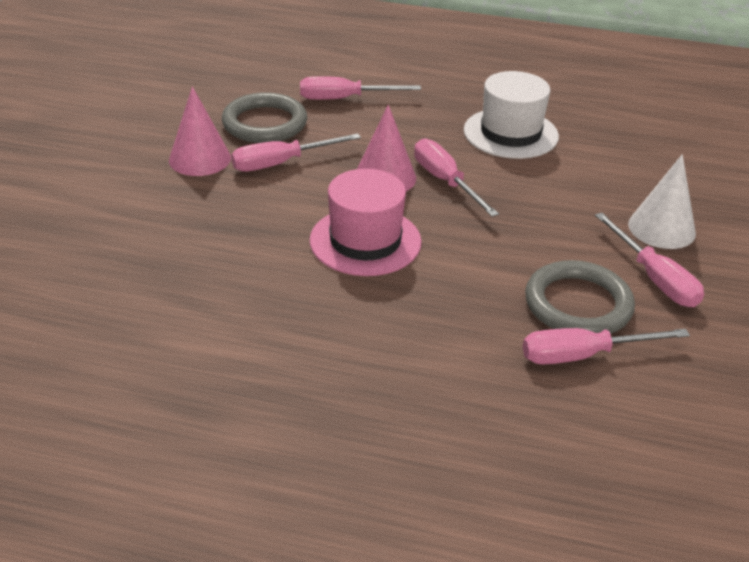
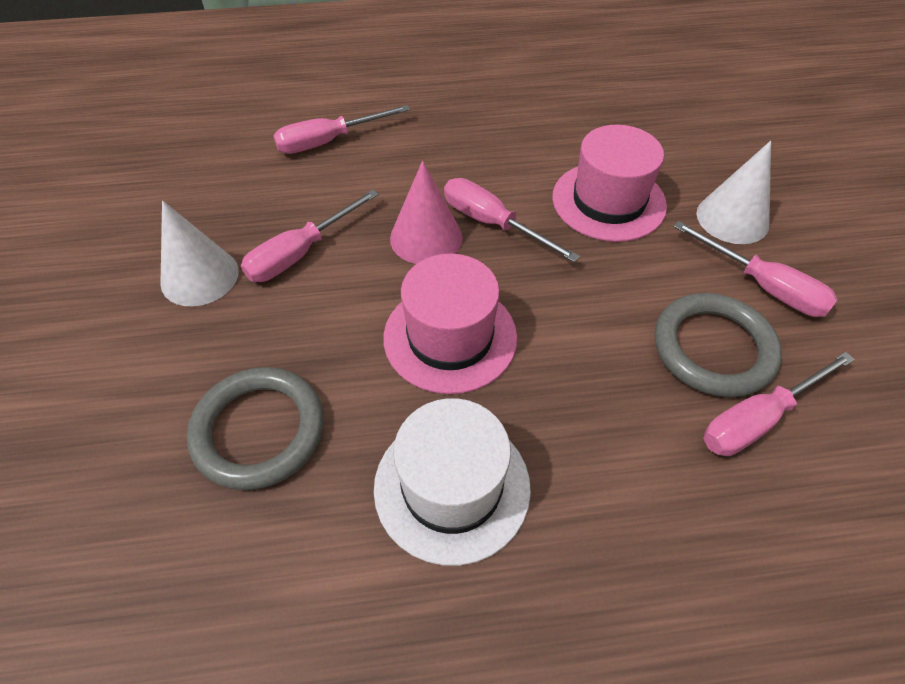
camera: 20 degrees left, 15 degrees up
(200, 159) = (199, 276): pink cone -> white cone
(264, 123) = (254, 201): grey ring -> grey ring (259, 430)
(510, 133) = (524, 139): white hat -> white hat (452, 486)
(556, 191) = (608, 201): none -> pink hat

